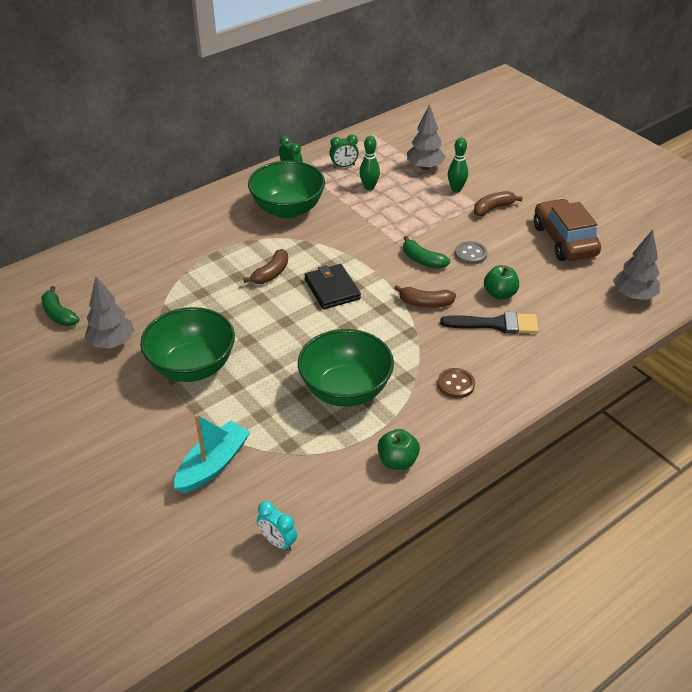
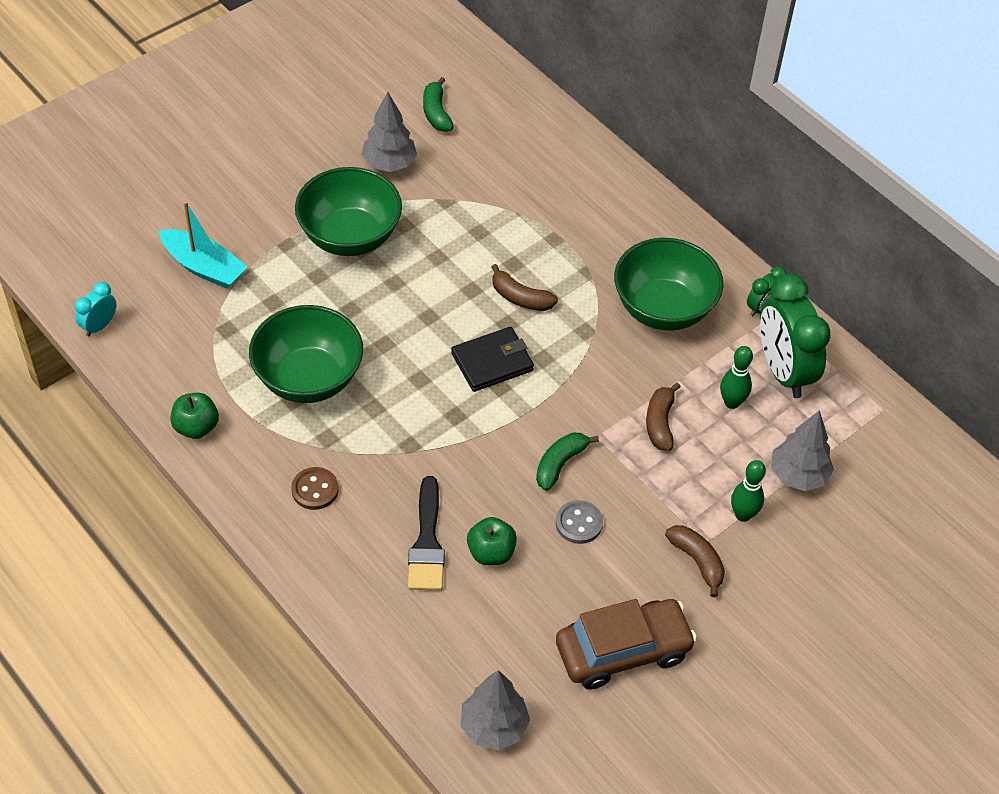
camera: 85 degrees right, 10 degrees up
(59, 314) = (436, 113): green banana -> green banana turned 60 degrees counterclockwise
(344, 166) = (783, 371): green clock -> green clock, size x2.11
(425, 303) = (468, 464): brown banana -> brown banana (660, 423)

